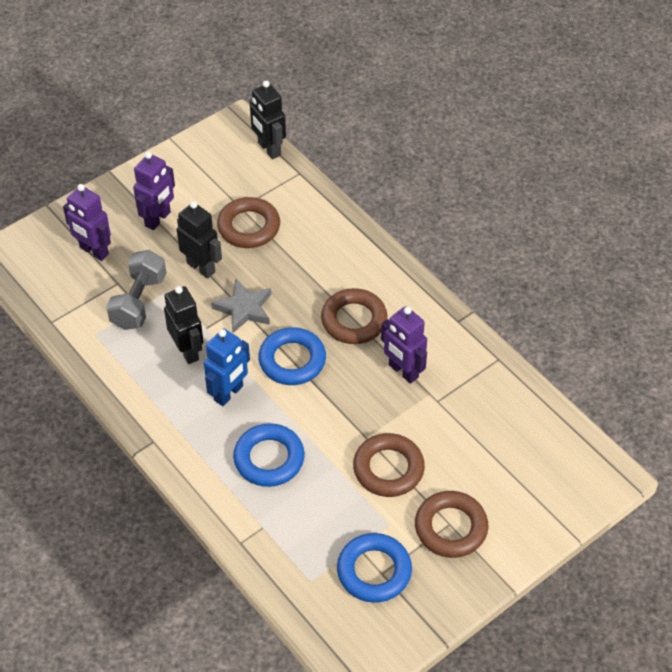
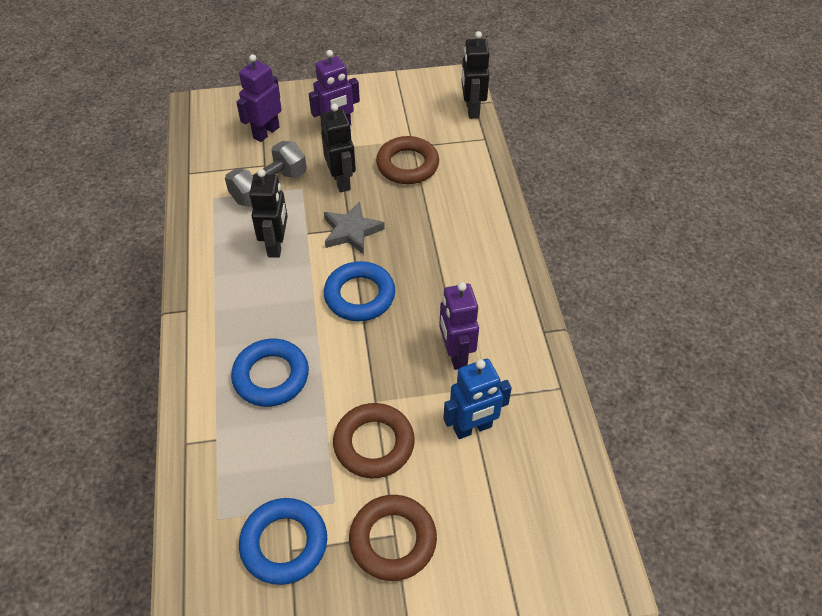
camera: 30 degrees right, 0 degrees up
(94, 251) = (266, 132): purple robot -> purple robot turned 60 degrees clockwise
(229, 393) = (282, 299): blue robot -> blue robot (472, 428)
(354, 320) = (442, 285): brown ring -> none

